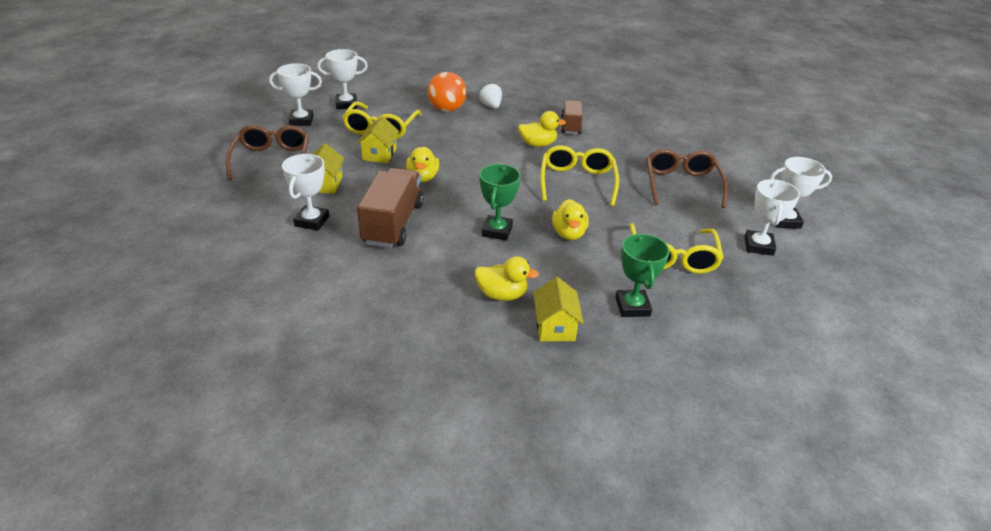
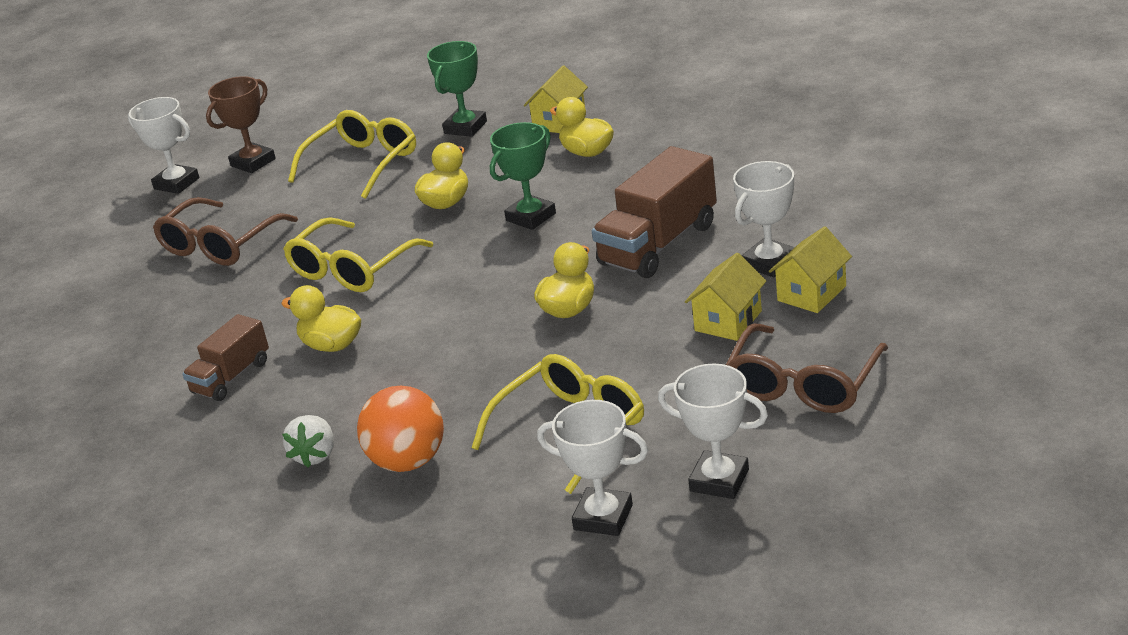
camera: 145 degrees left, 5 degrees down
(379, 154) = (609, 366): yellow house -> yellow house (811, 293)
(758, 246) = (253, 162): white trophy -> brown trophy

